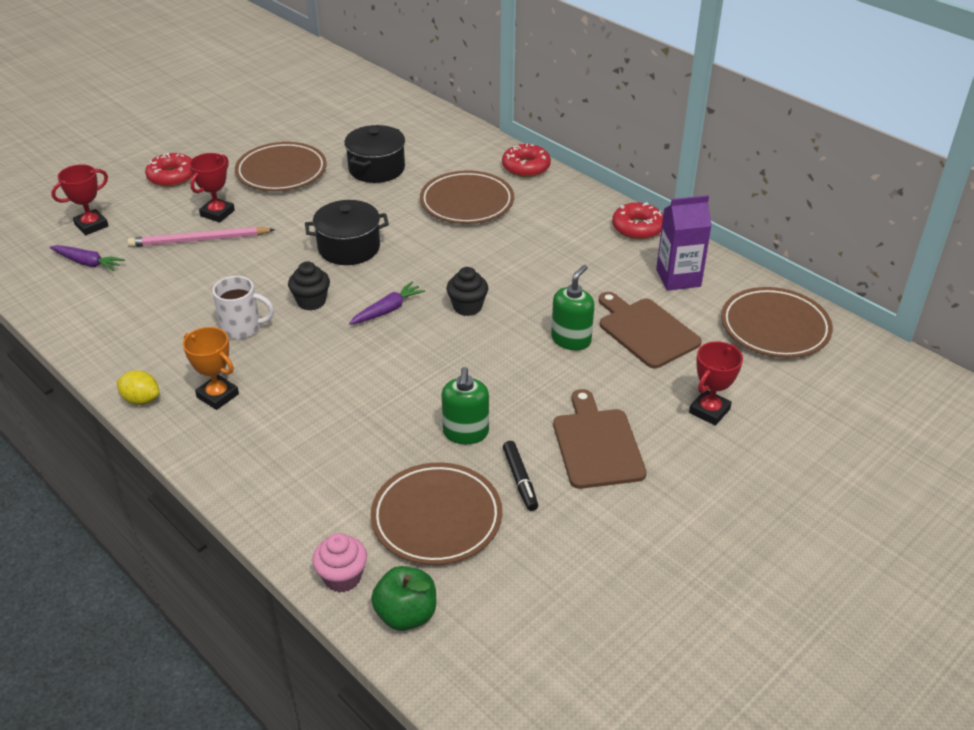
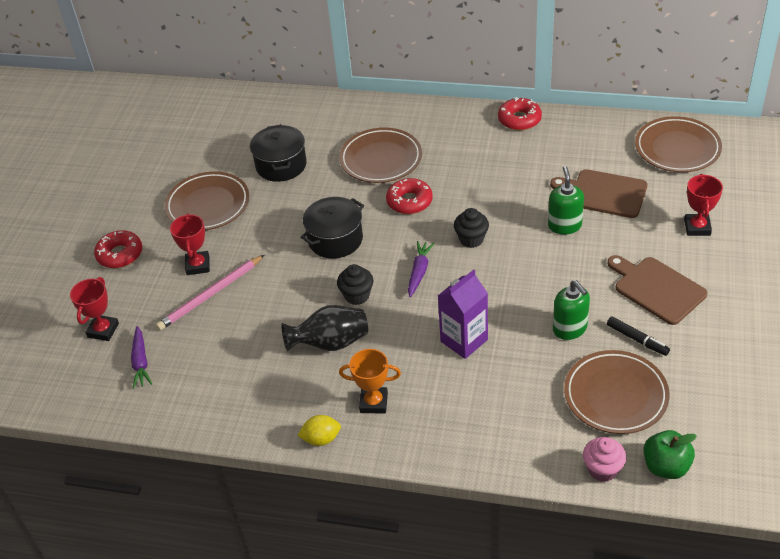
camera: 30 degrees left, 5 degrees up
(87, 263) = (141, 362): purple carrot -> purple carrot turned 90 degrees clockwise
(243, 328) = (330, 343): white mug -> black vase
(526, 167) = (392, 109): red donut -> red donut (409, 201)
(678, 278) = (584, 144): purple carton -> purple carton (464, 340)

